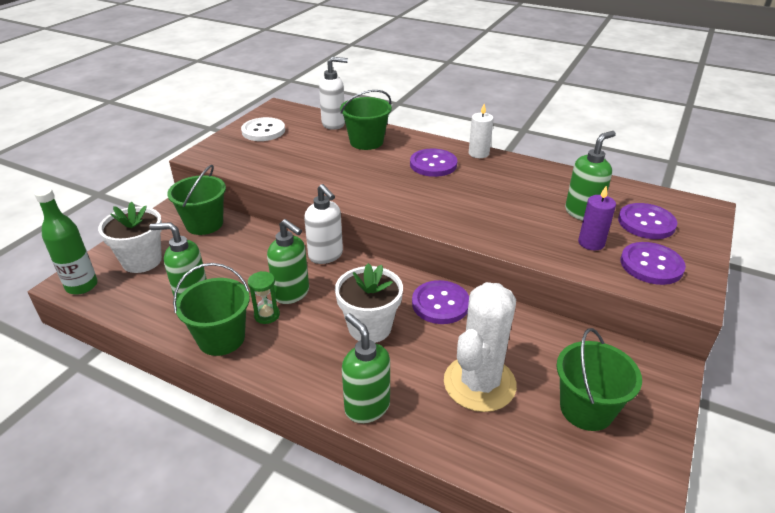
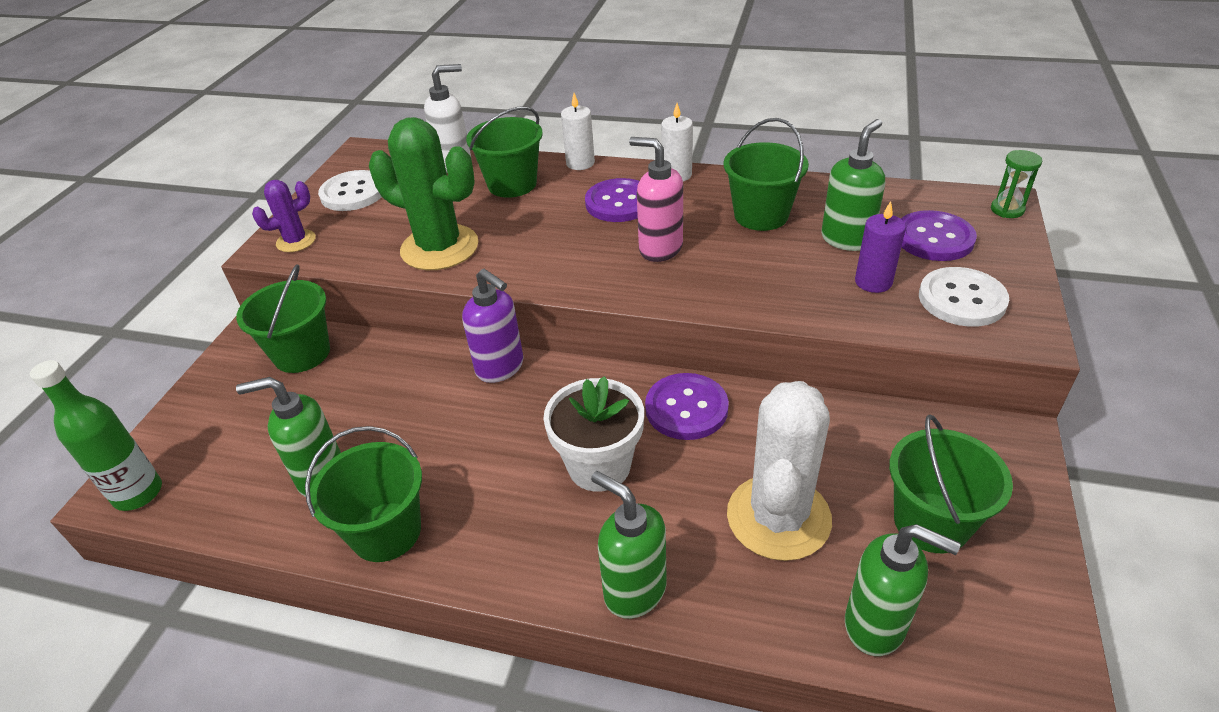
camera: 10 degrees left, 5 degrees up
(142, 261) = (222, 432): white flower pot -> none
(218, 153) = (296, 241): none -> purple cactus
(267, 315) = (443, 479): green hourglass -> green hourglass (1007, 210)
(292, 293) = (469, 437): green soap dispenser -> green soap dispenser (876, 625)
(306, 172) = (439, 248): none -> green cactus
(326, 255) = (500, 368): white soap dispenser -> purple soap dispenser
(416, 136) = (580, 163): none -> white candle
(450, 197) = (660, 249): none -> pink soap dispenser
(527, 188) = (761, 215): none -> green bucket
(651, 265) = (962, 299): purple button -> white button

